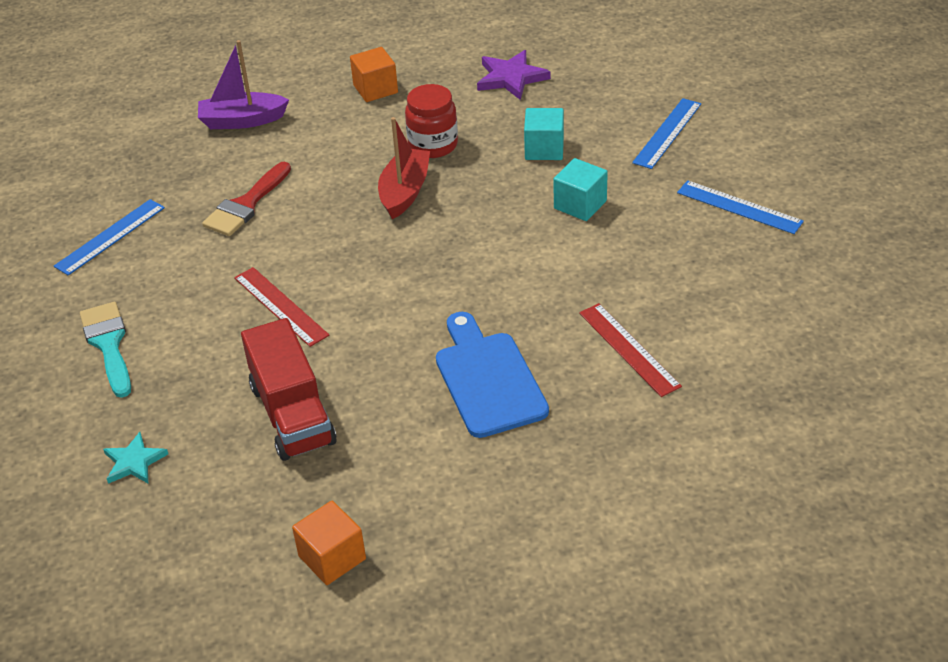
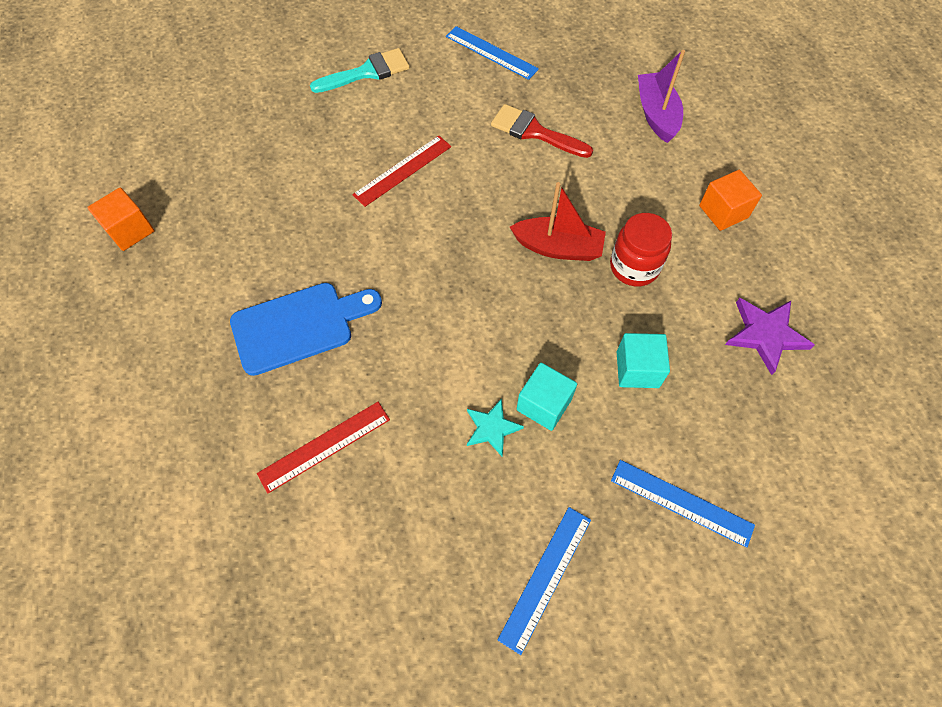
camera: 85 degrees right, 20 degrees up
(134, 462) = (245, 105): turquoise star -> turquoise star (492, 428)
(292, 414) = (278, 191): red truck -> none

